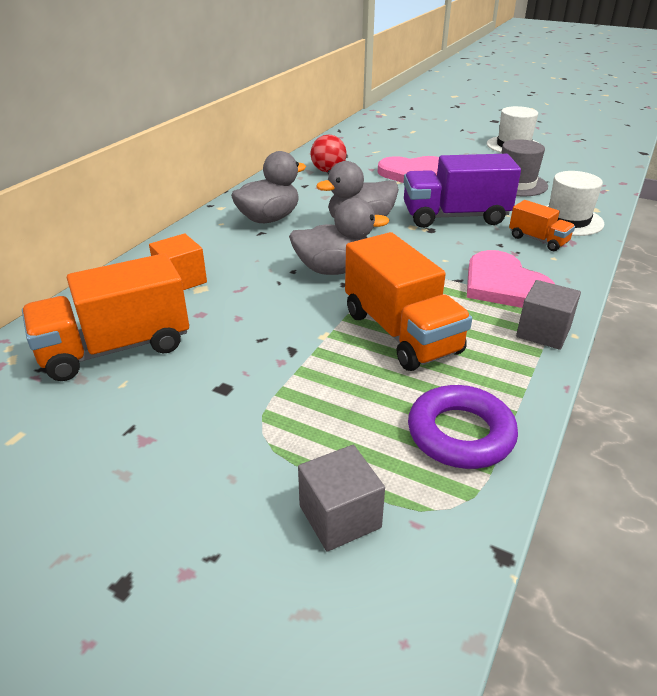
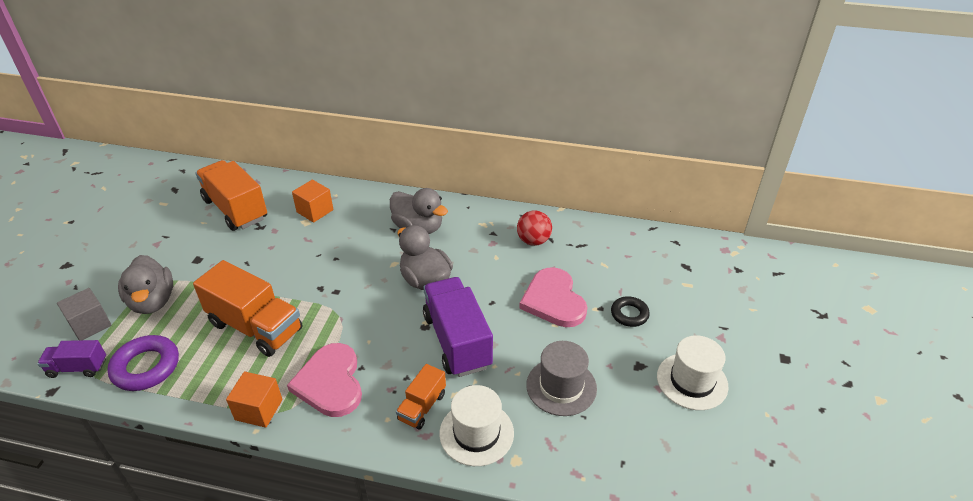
camera: 75 degrees right, 5 degrees up
(334, 269) = (340, 279): grey duck -> grey duck (152, 301)
(401, 332) = (255, 327): orange truck -> orange truck turned 105 degrees counterclockwise
(440, 152) = (629, 314): none -> black ring
(450, 522) = (78, 368): none -> purple truck
(503, 285) = (330, 382): pink heart -> pink heart turned 60 degrees counterclockwise
(543, 332) = (259, 409): grey cube -> orange cube

